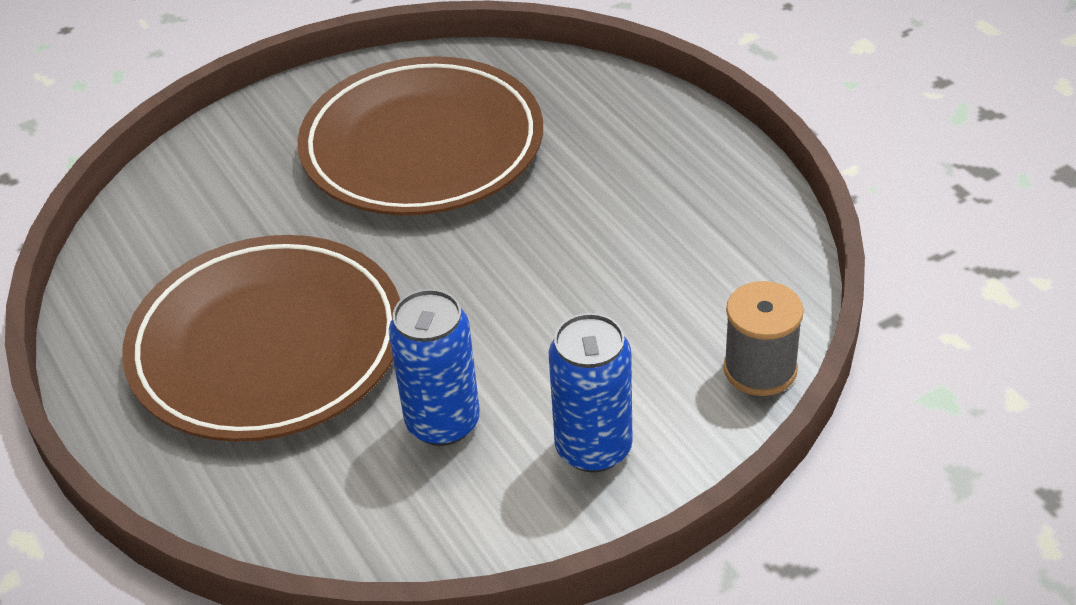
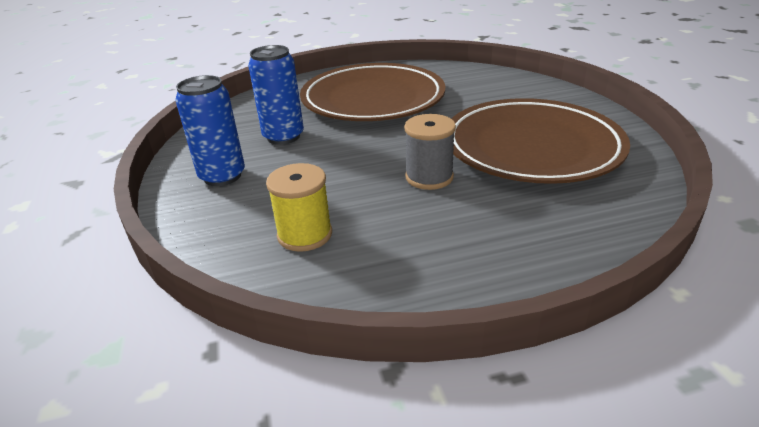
camera: 105 degrees right, 10 degrees down
(696, 304) = (305, 234): none -> yellow spool
(760, 369) = (220, 250): grey spool -> grey spool (429, 177)

